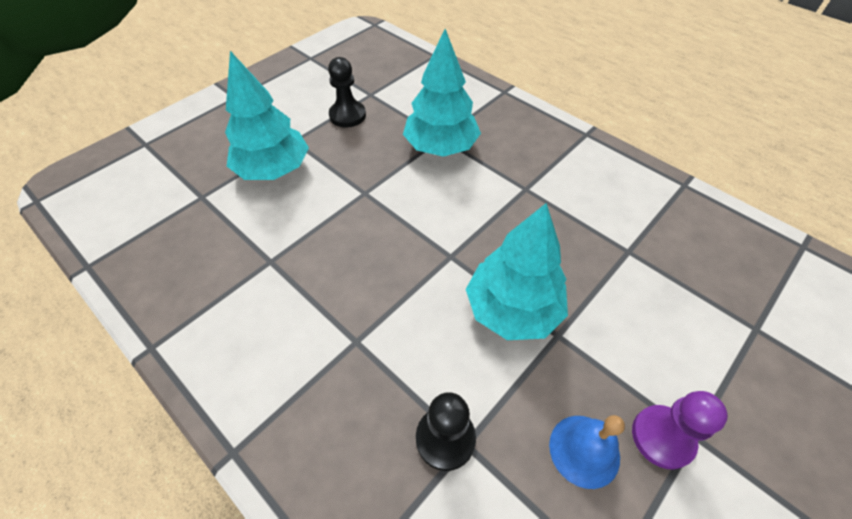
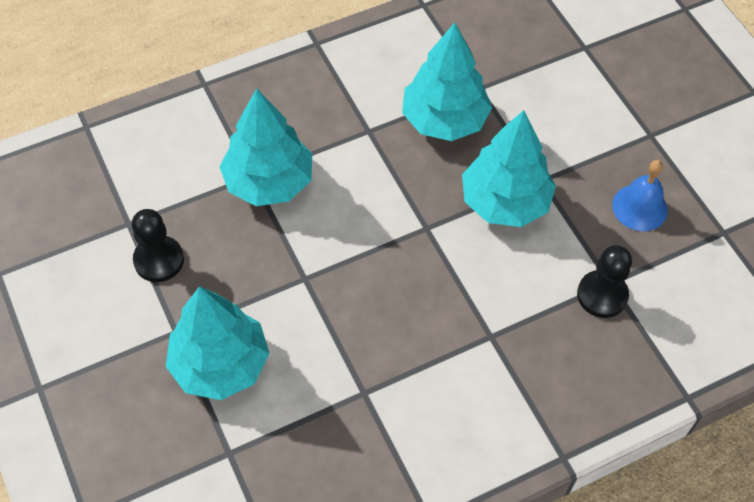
camera: 70 degrees left, 5 degrees up
(572, 235) = (444, 120): none -> turquoise tree
(662, 437) = (645, 155): purple pawn -> none

